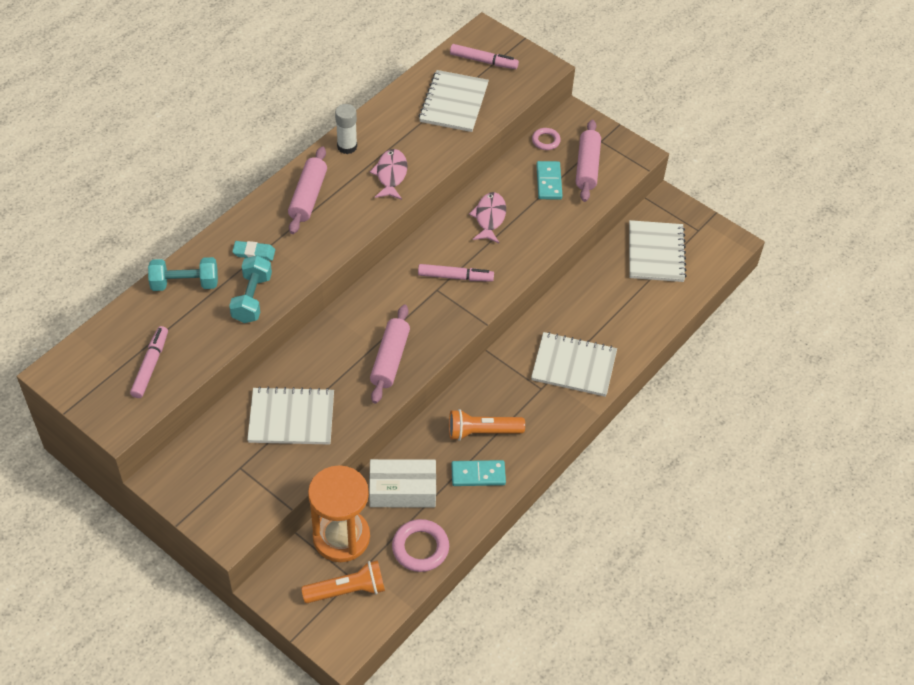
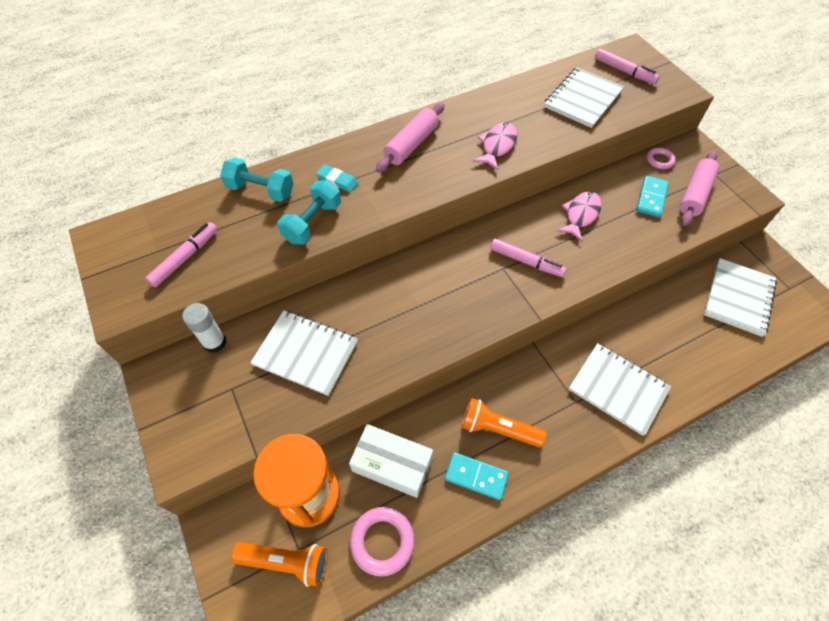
camera: 25 degrees right, 5 degrees up
(347, 146) = (467, 111): white glue stick -> white glue stick (214, 342)
(390, 359) = (428, 325): pink rolling pin -> none

